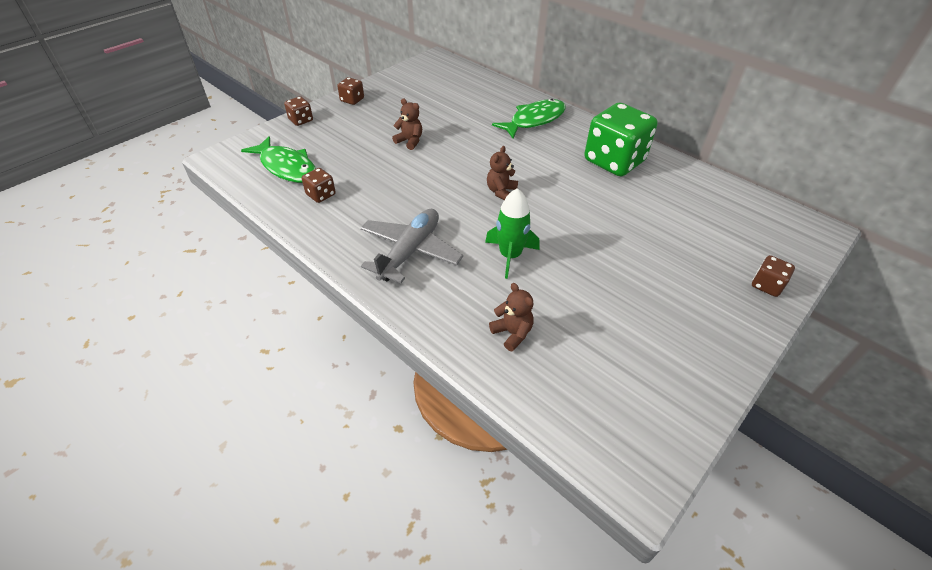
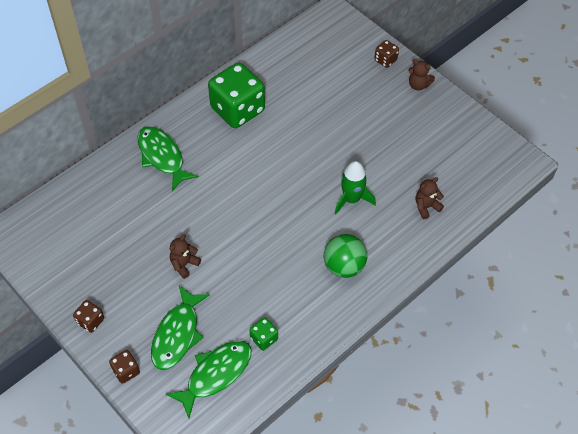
camera: 85 degrees left, 10 degrees up
(321, 195) = (264, 338): brown dice -> green dice
(333, 143) = (177, 334): none -> green fish
(410, 251) = (344, 266): grey plane -> green ball
(501, 192) = (272, 196): brown teddy bear -> brown teddy bear (418, 85)

